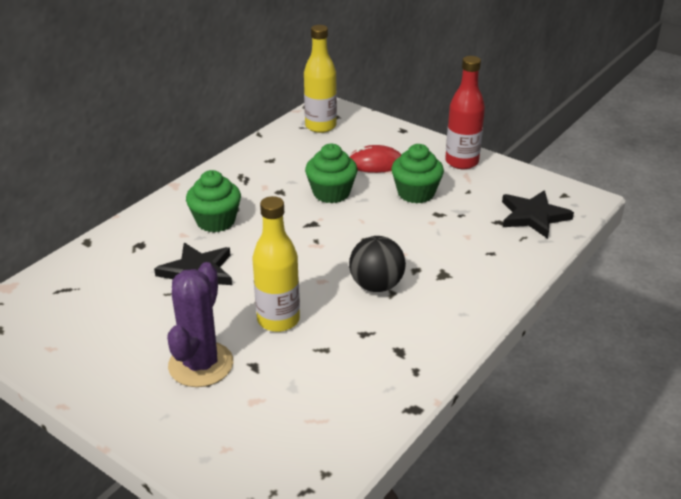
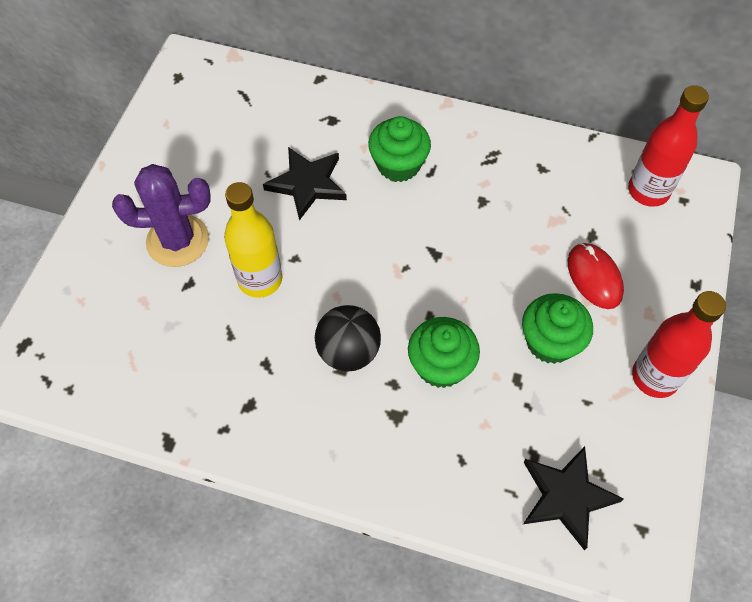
camera: 70 degrees right, 25 degrees up
(320, 126) = (648, 191): yellow bottle -> red bottle
(331, 193) = (504, 252): green cupcake -> green cupcake (441, 365)

